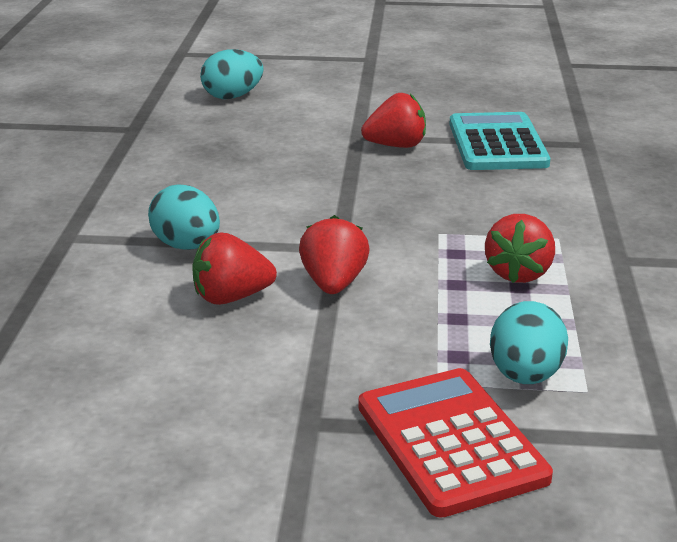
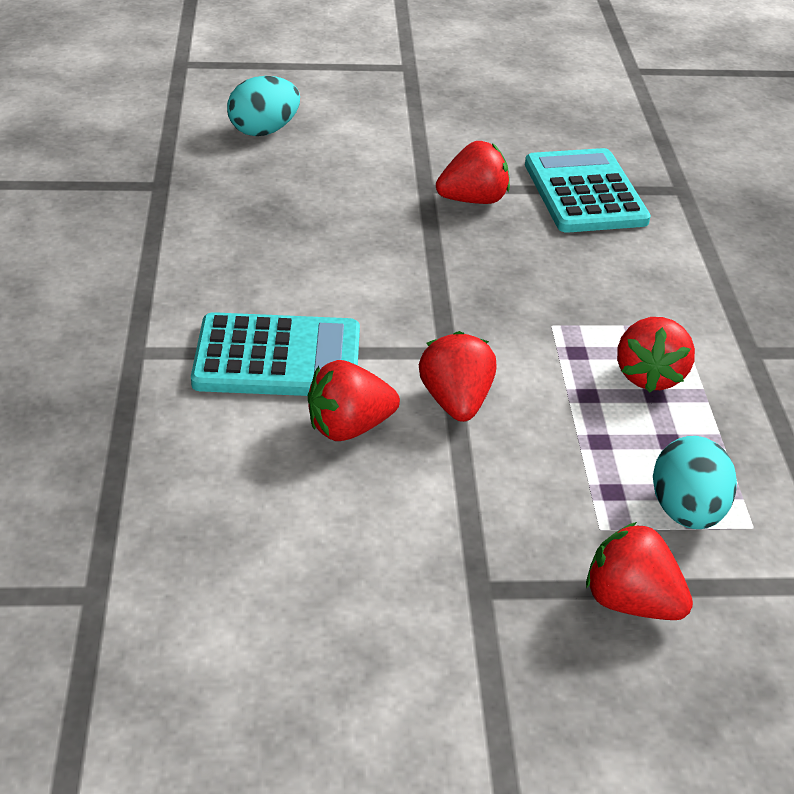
camera: 10 degrees left, 10 degrees up
(187, 246) = (277, 358): turquoise egg -> turquoise calculator
(450, 442) = (631, 602): red calculator -> red strawberry

